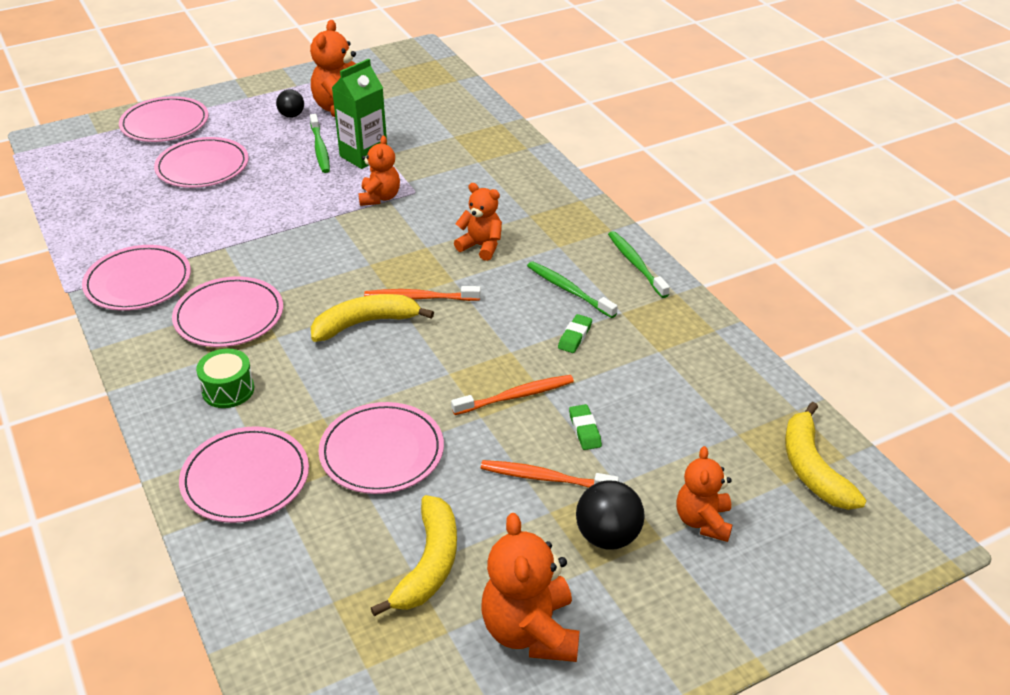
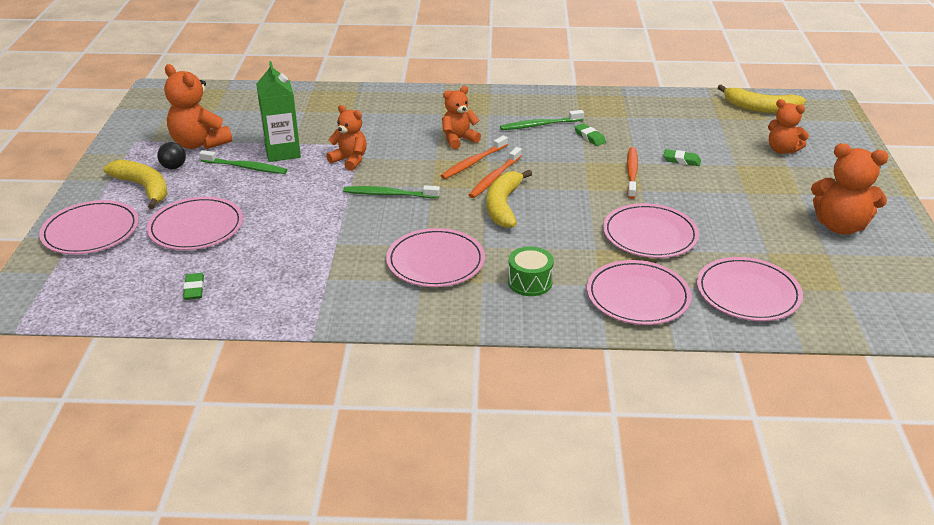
camera: 60 degrees left, 5 degrees down
(109, 205) = (194, 289): none -> green eraser
(138, 282) = (339, 297): pink plate -> pink plate (748, 293)
(429, 564) = (767, 245): yellow banana -> yellow banana (143, 188)
(544, 478) = (715, 185): orange toothbrush -> orange toothbrush (473, 162)
(608, 536) = (777, 181): black ball -> none
(636, 264) = (535, 97): green toothbrush -> green toothbrush (388, 194)

